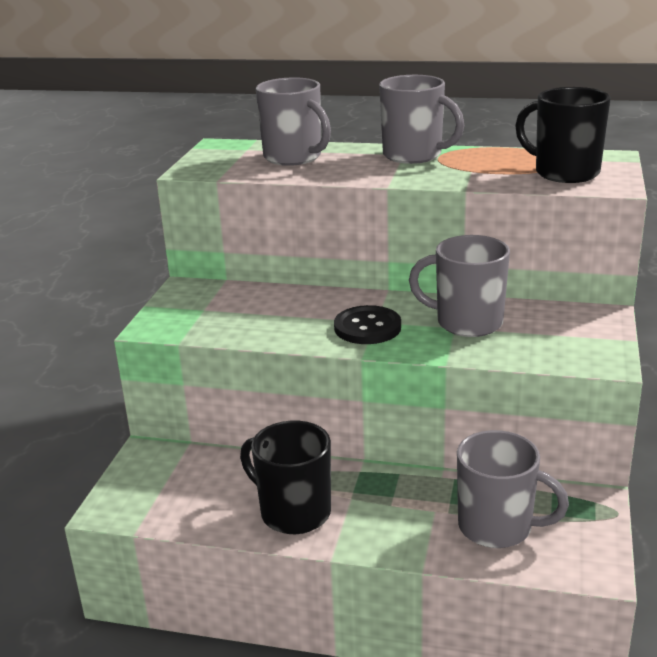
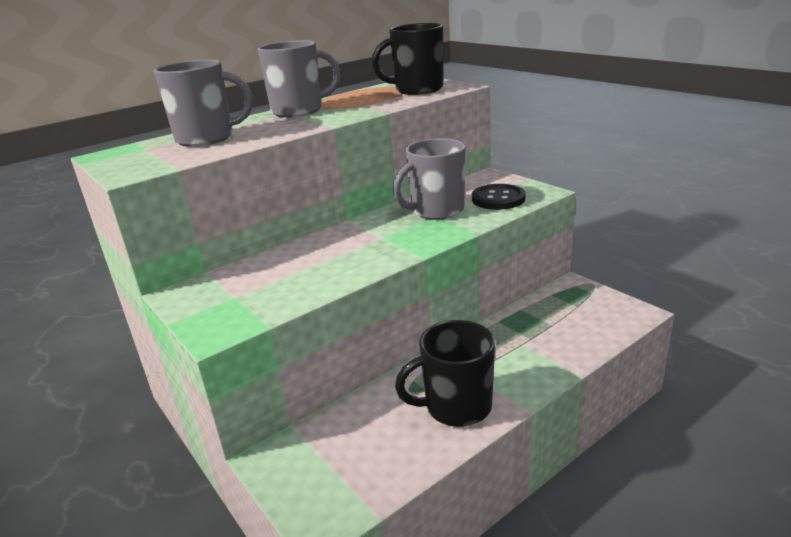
camera: 50 degrees left, 0 degrees up
(367, 327) = (386, 242): black button -> black button (498, 199)
(497, 527) = (565, 327): grey mug -> none

